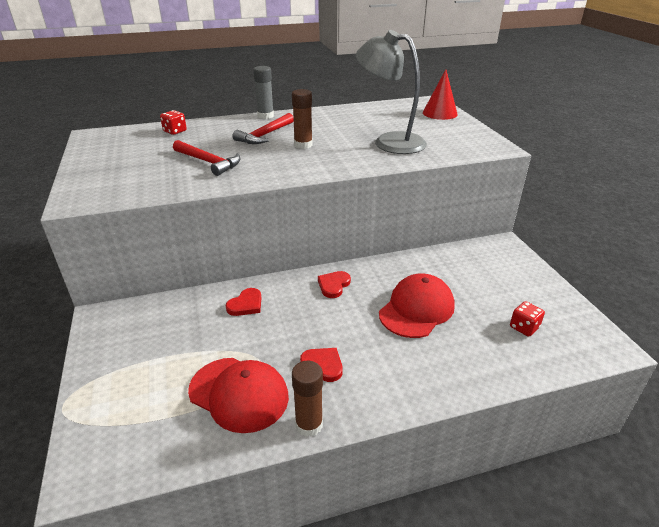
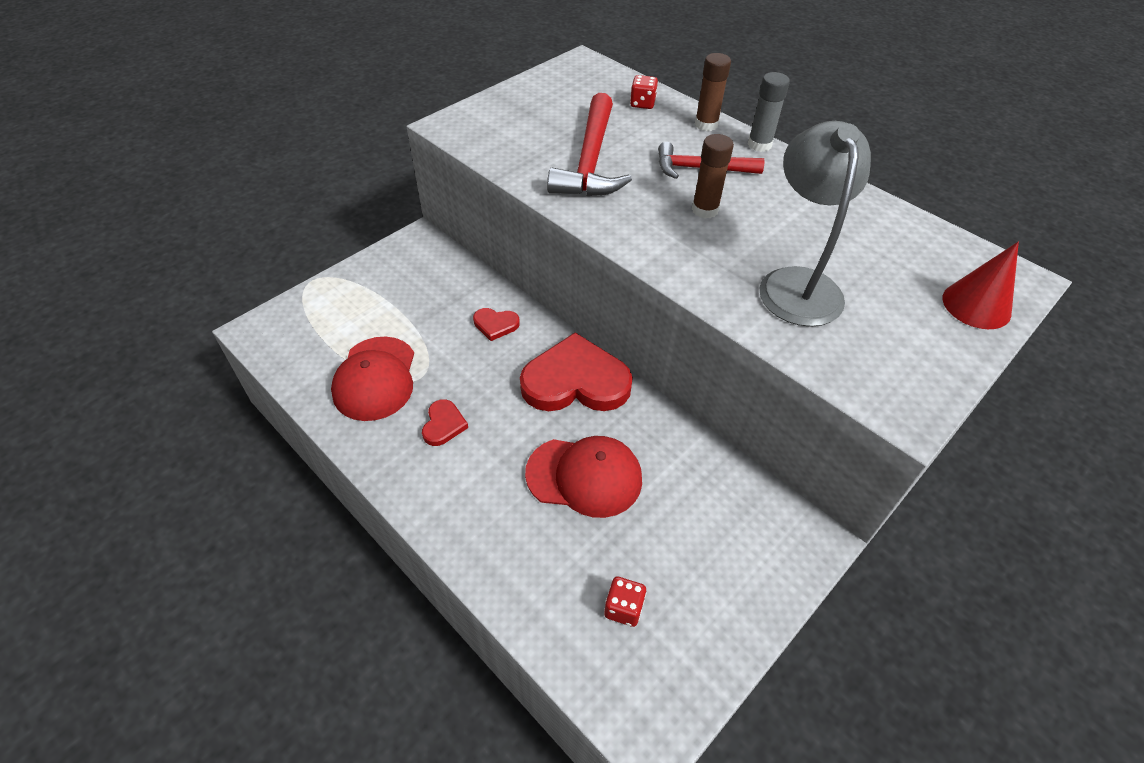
camera: 60 degrees right, 15 degrees up
(208, 162) = (590, 161): red hammer -> red hammer, size x1.55
(309, 425) = (362, 446): brown glue stick -> brown glue stick (706, 124)
(333, 285) = (575, 381): red heart -> red heart, size x2.22

